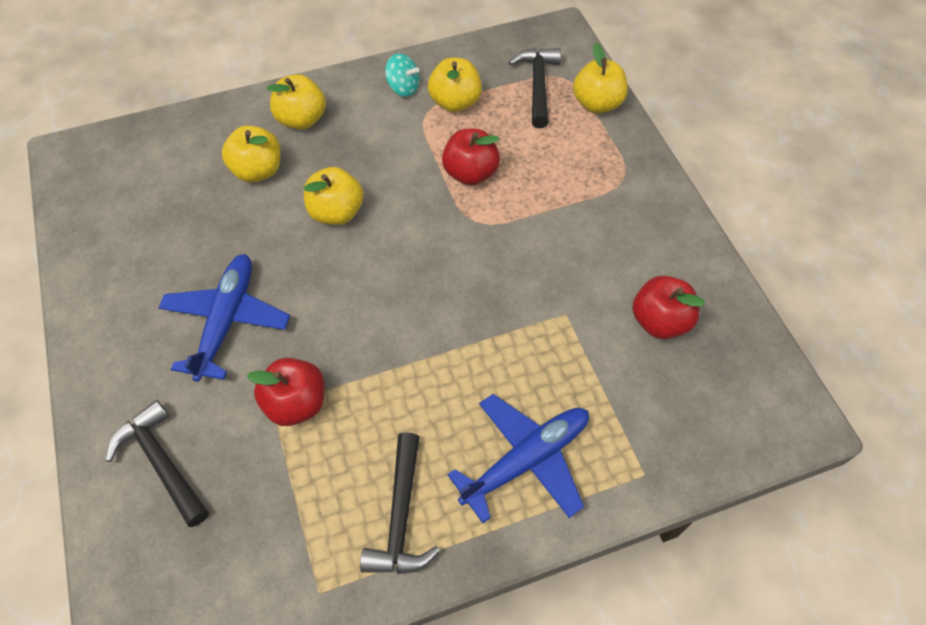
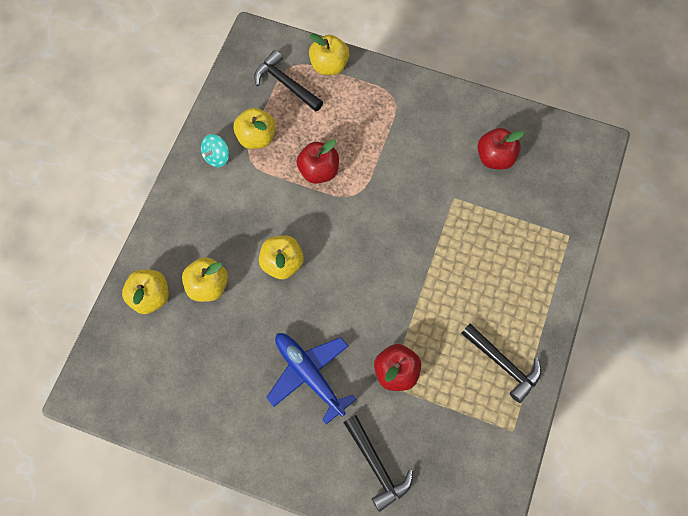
camera: 50 degrees left, 10 degrees up
(162, 462) = (376, 466): black hammer -> black hammer turned 120 degrees counterclockwise
(301, 119) = (188, 233): yellow apple -> yellow apple (150, 297)
(403, 88) = (217, 157): turquoise spinning top -> turquoise spinning top turned 150 degrees clockwise
(525, 460) = (519, 283): blue plane -> none

